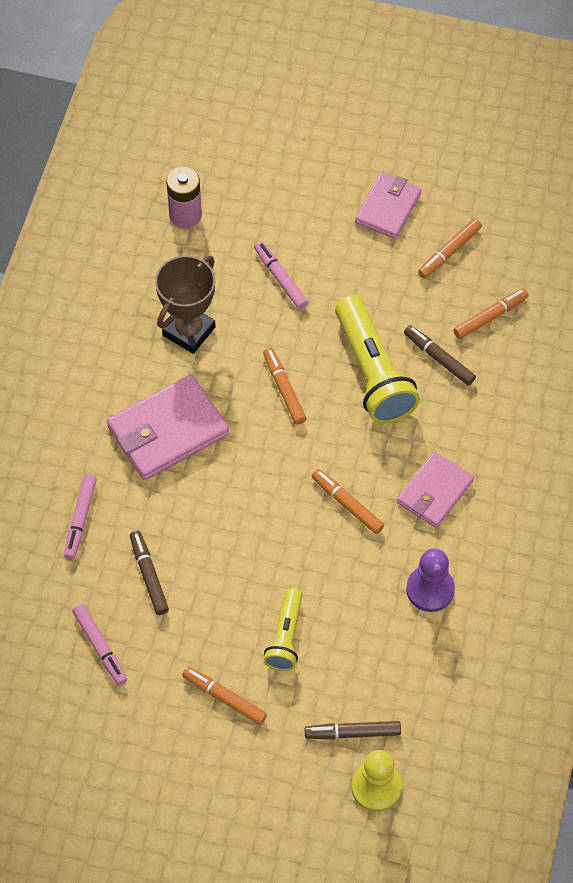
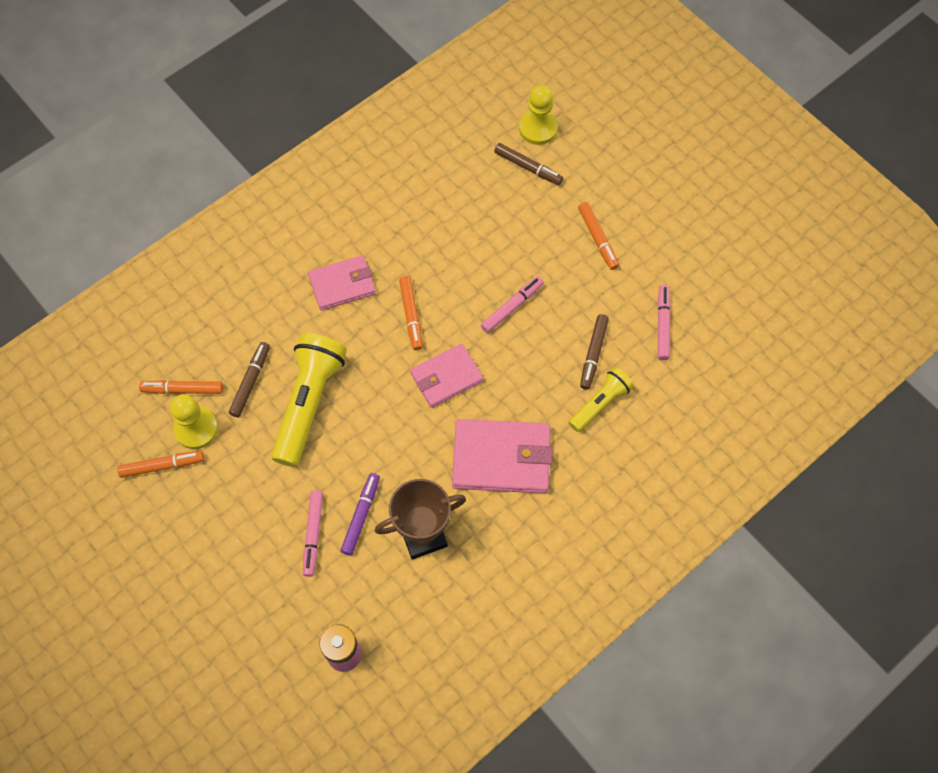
camera: 145 degrees left, 5 degrees up
(80, 519) = (617, 429): pink marker -> pink marker (512, 307)
(253, 315) = (361, 515): none -> purple marker
(284, 389) = (386, 434): orange marker -> none
(286, 636) = (526, 252): yellow flashlight -> yellow flashlight (600, 404)
(388, 208) = (173, 541): pink wallet -> pink wallet (446, 377)
(430, 589) = (403, 222): purple pawn -> none
(439, 358) = (250, 382): brown marker -> brown marker turned 150 degrees counterclockwise
(449, 295) = (196, 429): none -> yellow pawn

